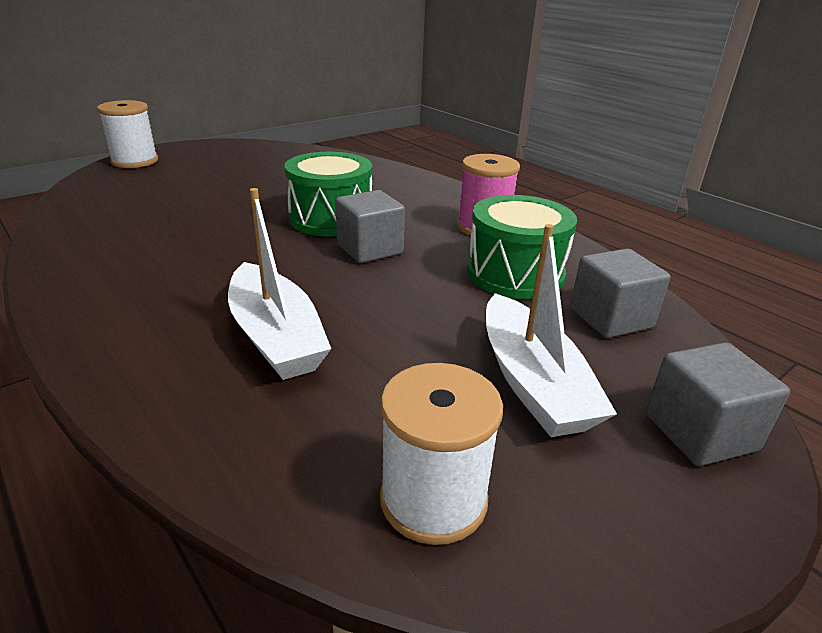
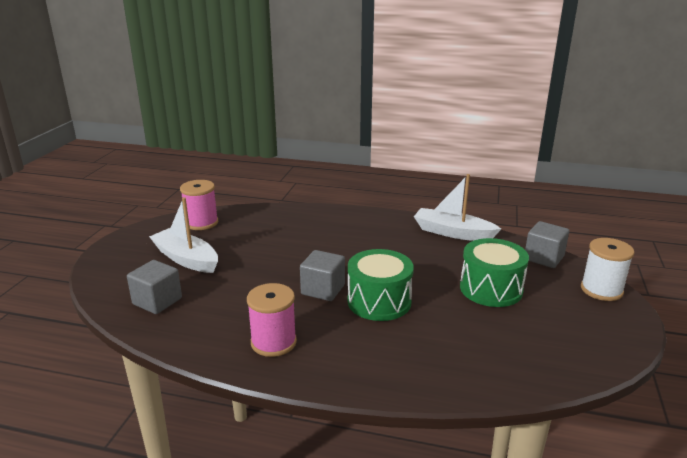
camera: 145 degrees right, 5 degrees down
(276, 336) = (301, 237): white boat -> white boat (453, 233)
(433, 499) = (201, 223): white spool -> pink spool
(515, 274) = (224, 308): green drum -> green drum (491, 289)
(700, 432) = (115, 266): grey cube -> grey cube (544, 258)

